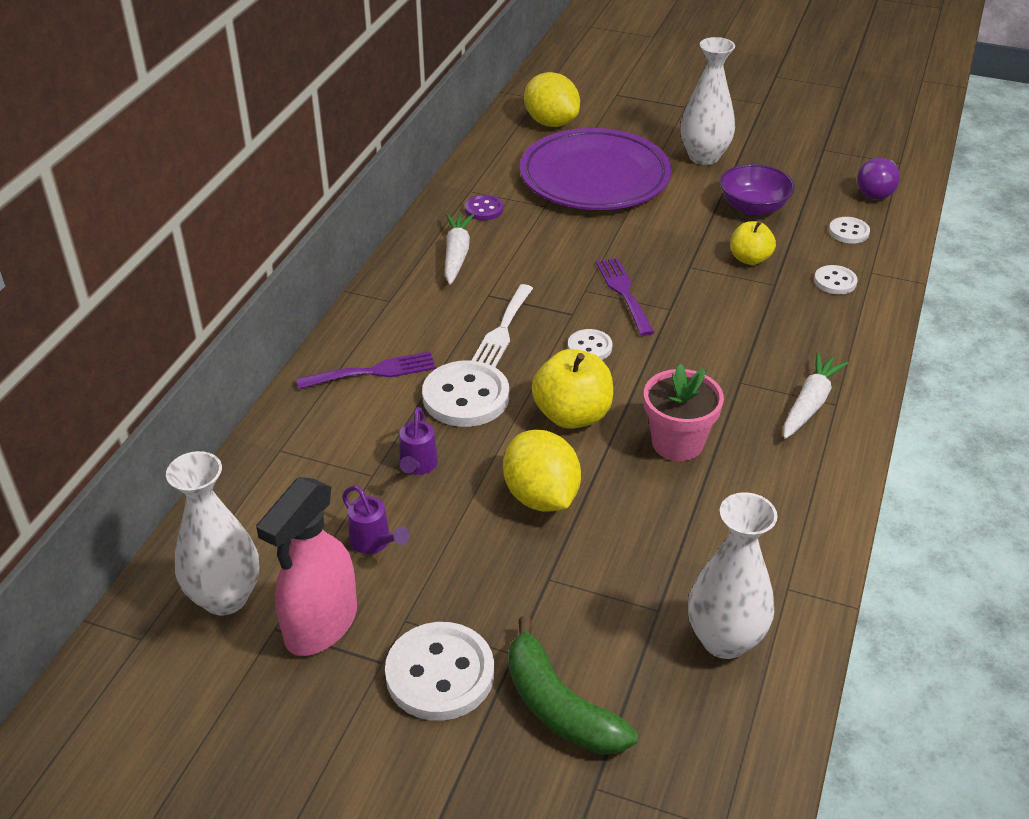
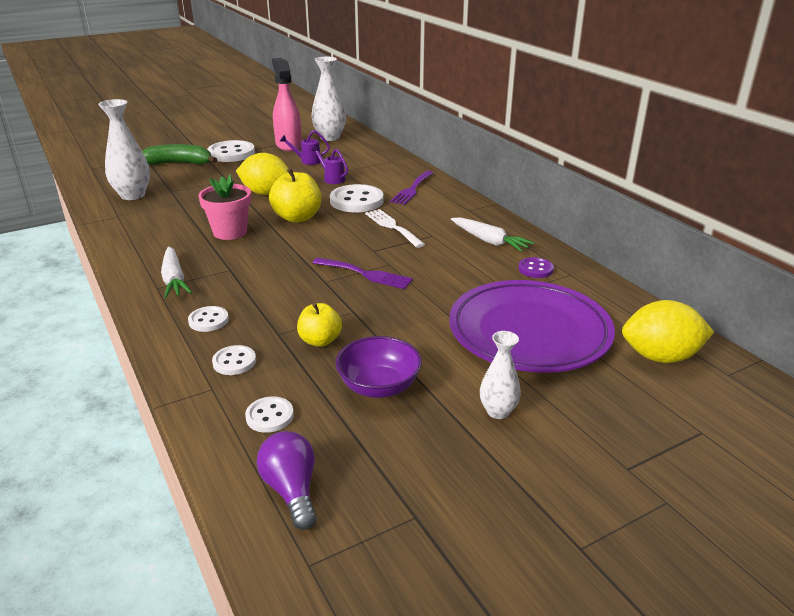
camera: 130 degrees right, 10 degrees down
(589, 347) = (336, 242): white button -> white button (208, 320)
(704, 157) = (498, 411): white vase -> white vase, size x0.59

